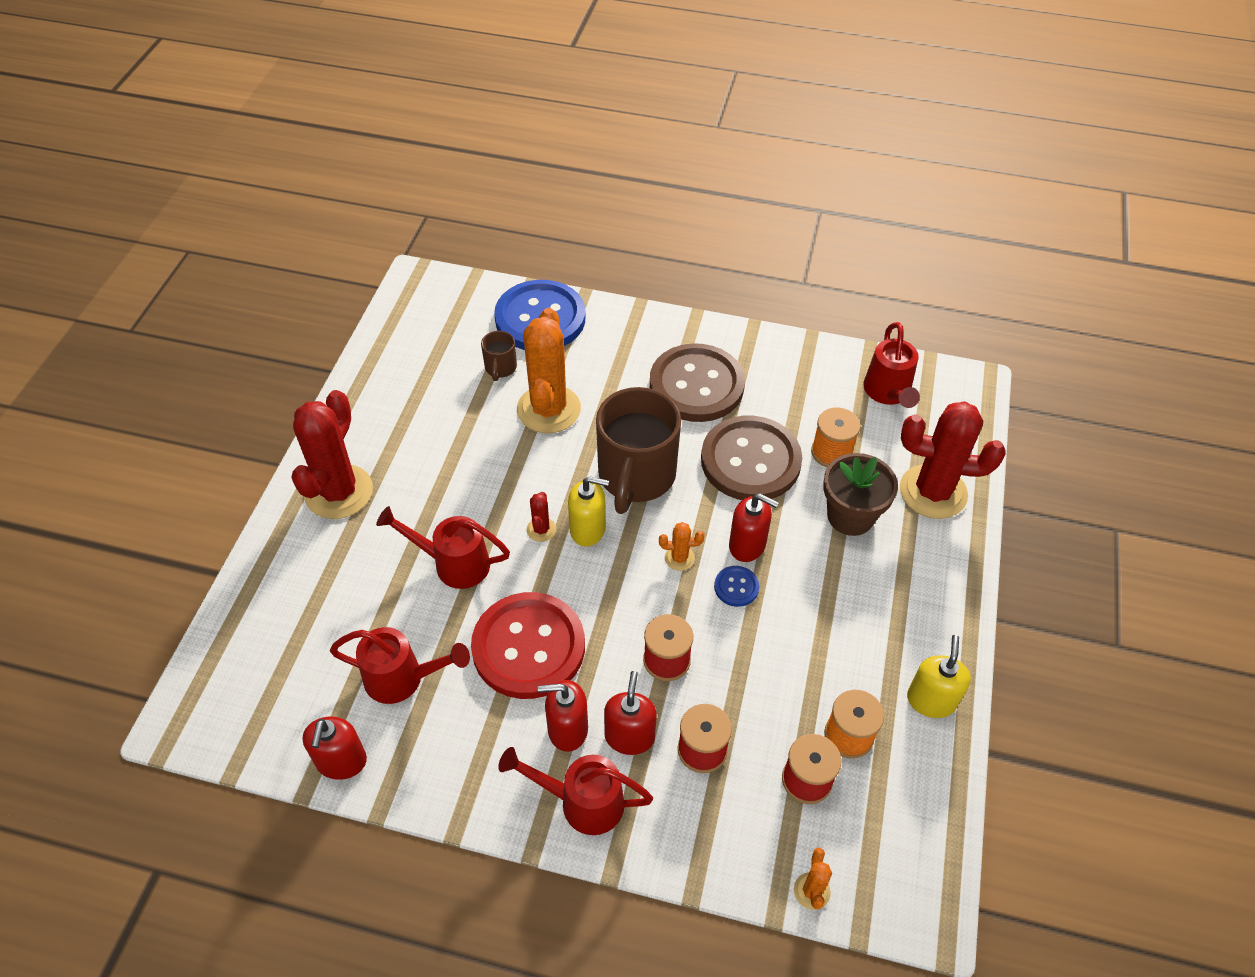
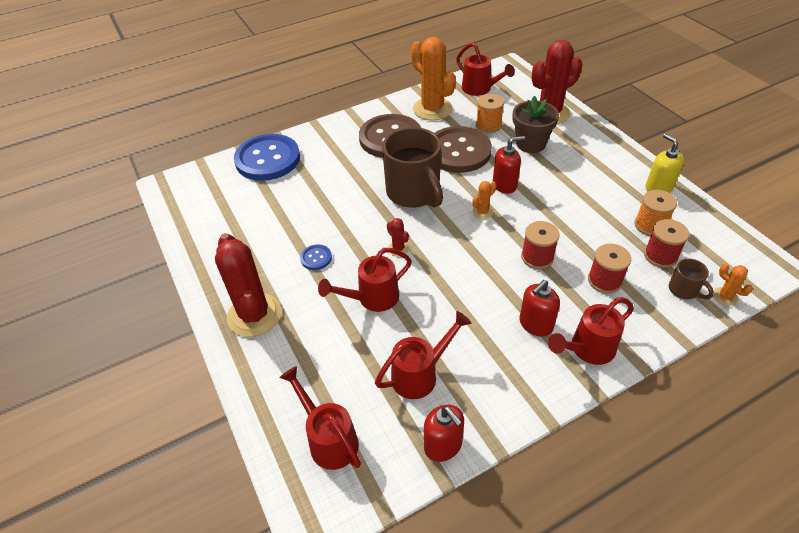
camera: 40 degrees left, 5 degrees down
(265, 667) = (329, 439): none -> red watering can
(500, 368) = (275, 194): brown mug -> brown mug (684, 290)
(528, 647) = (465, 304): red button -> none
(548, 409) = (328, 195): orange cactus -> orange cactus (432, 109)
(588, 529) = (422, 231): yellow soap dispenser -> none
(629, 736) = (567, 302): red soap dispenser -> none
(736, 587) = (524, 204): blue button -> blue button (316, 258)

